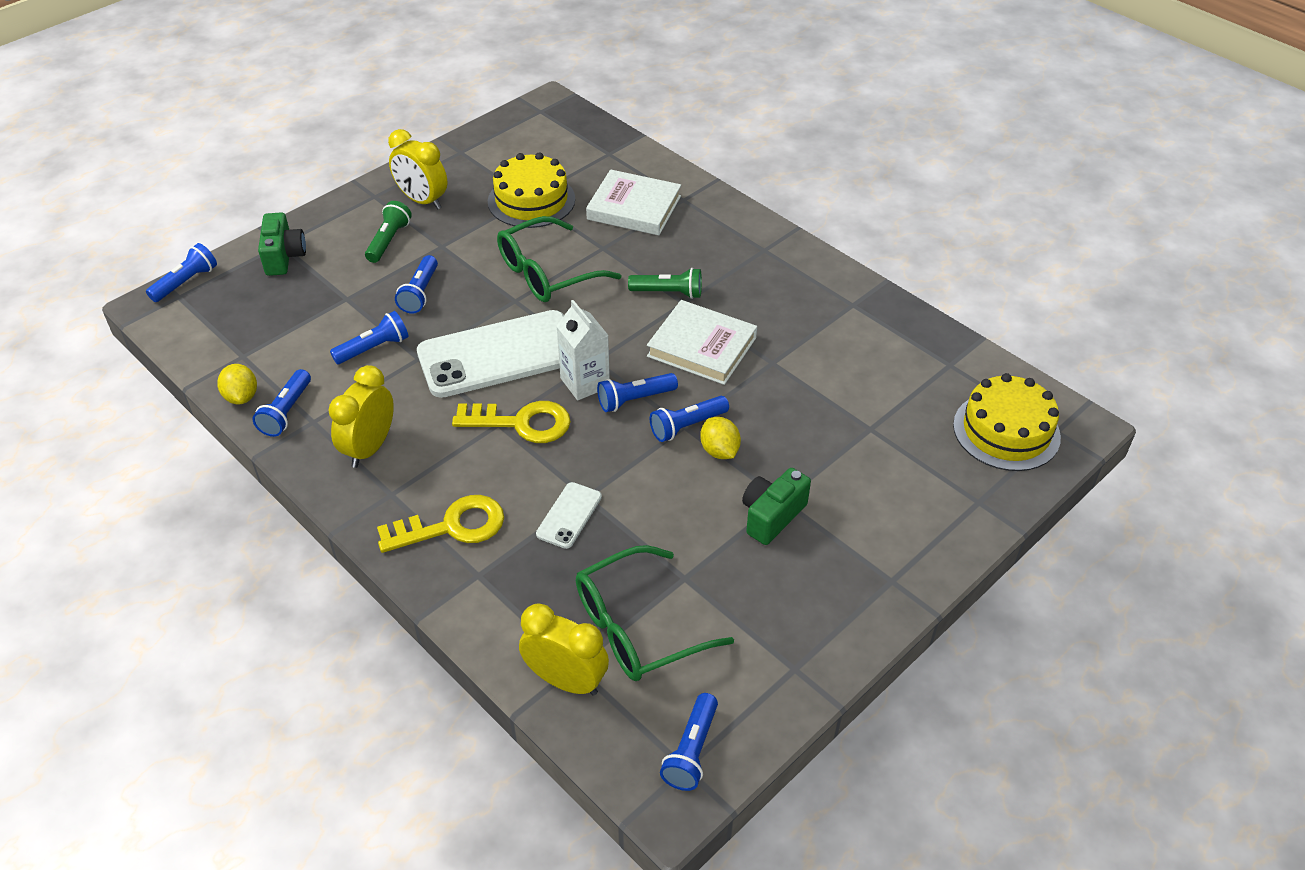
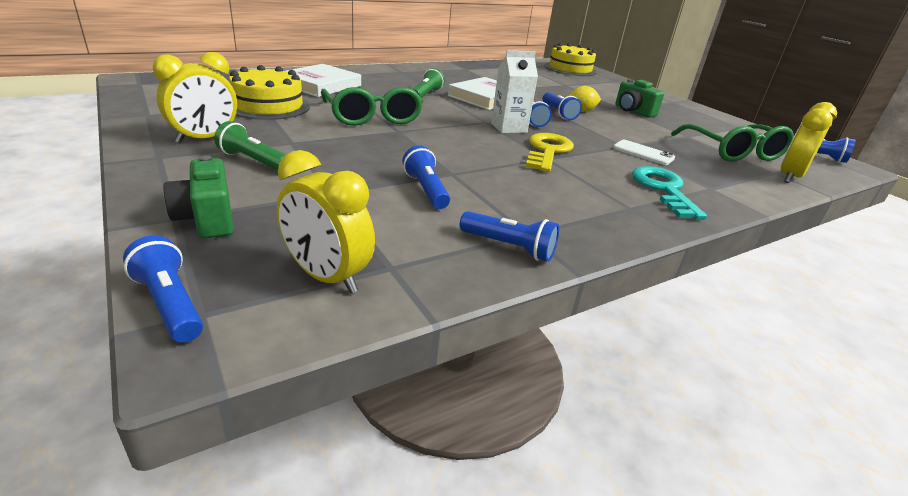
camera: 80 degrees left, 15 degrees down
(241, 397) = (472, 275): yellow lemon -> none
(284, 257) = (207, 218): green camera -> green camera turned 120 degrees counterclockwise
(369, 448) = (571, 210): yellow clock -> yellow clock (327, 277)
(420, 293) = (356, 160): blue flashlight -> none
(452, 526) = (663, 189): yellow key -> turquoise key
(499, 355) = (464, 146): white phone -> none

